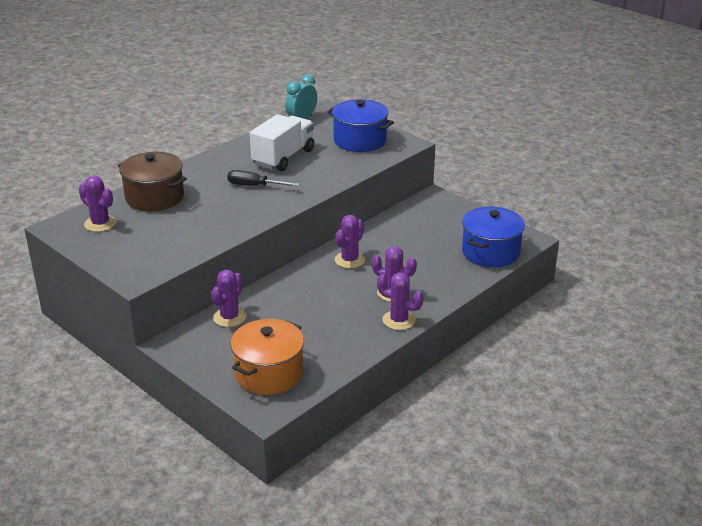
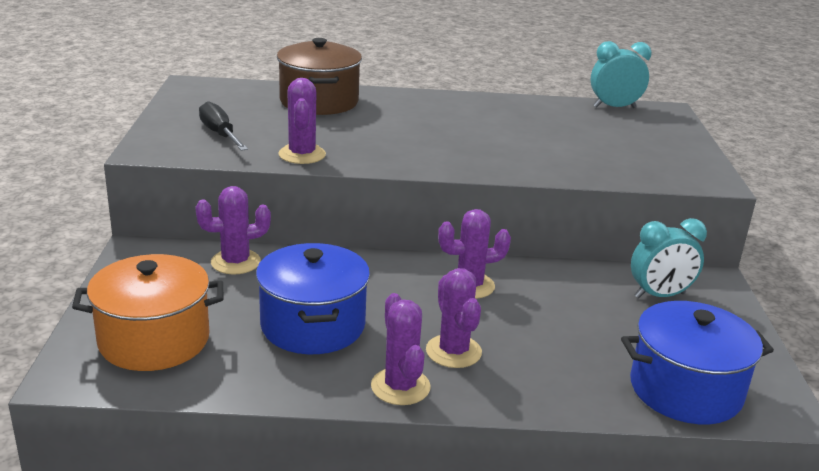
camera: 45 degrees right, 5 degrees down
(100, 224) = (228, 98): purple cactus -> purple cactus (302, 154)
(254, 186) = (434, 136): black screwdriver -> black screwdriver (220, 134)
(283, 157) = (521, 128): white truck -> none
(360, 141) = (649, 152): blue pot -> blue pot (313, 325)
(426, 216) = (660, 295): none -> turquoise clock

